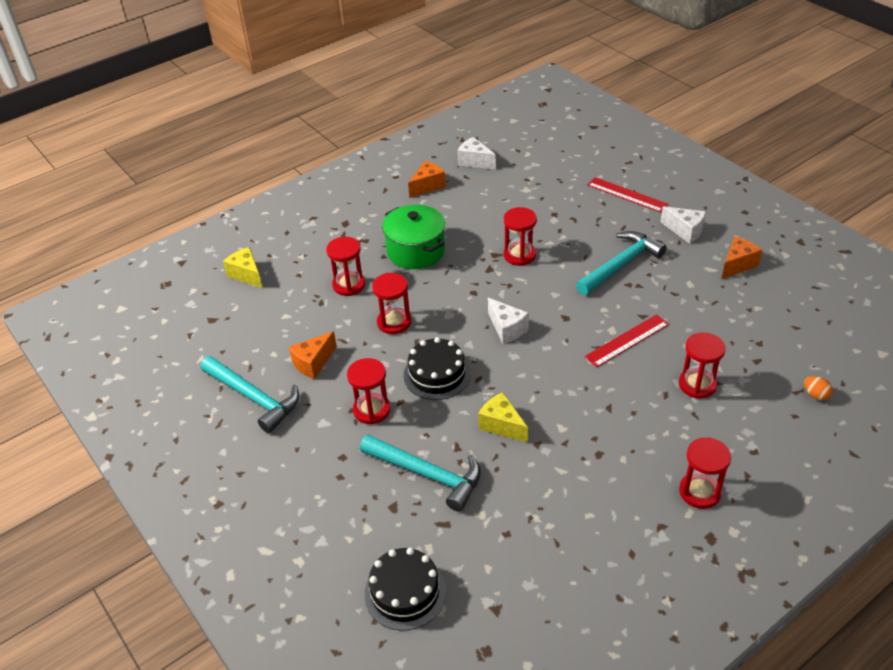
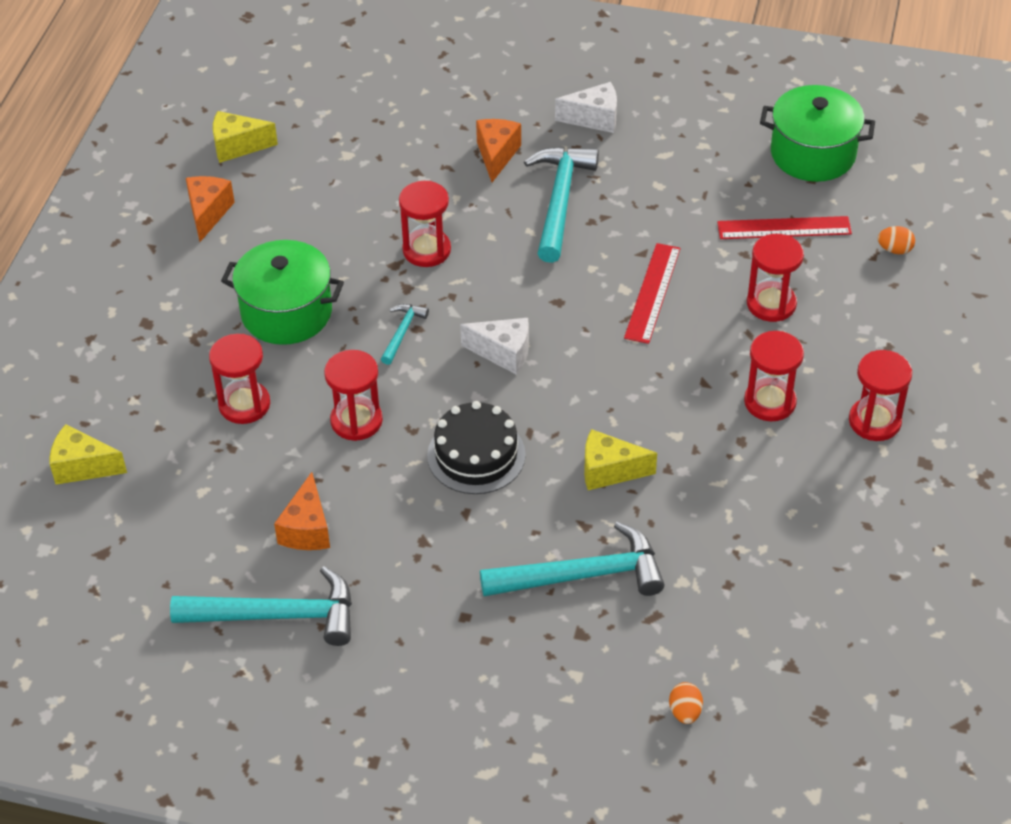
camera: 40 degrees left, 5 degrees up
(371, 410) = (442, 542): red hourglass -> red hourglass (770, 402)
(405, 592) = (685, 712): black cake -> orange egg
(464, 290) = (402, 332): none -> turquoise hammer
(474, 161) = (237, 146): white cheese -> yellow cheese
(627, 195) = (482, 102): red ruler -> red ruler (784, 228)
(737, 265) = (689, 134): orange cheese -> orange cheese (496, 155)
(811, 312) = (813, 154): none -> green pot

